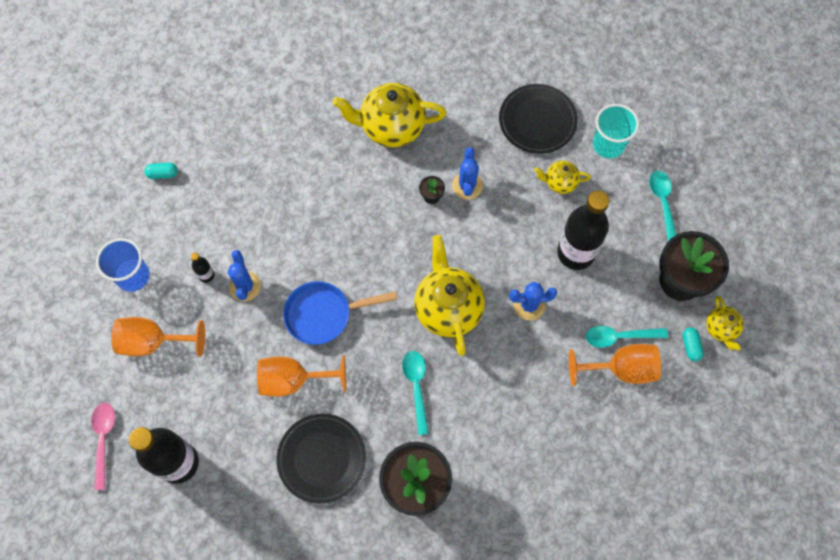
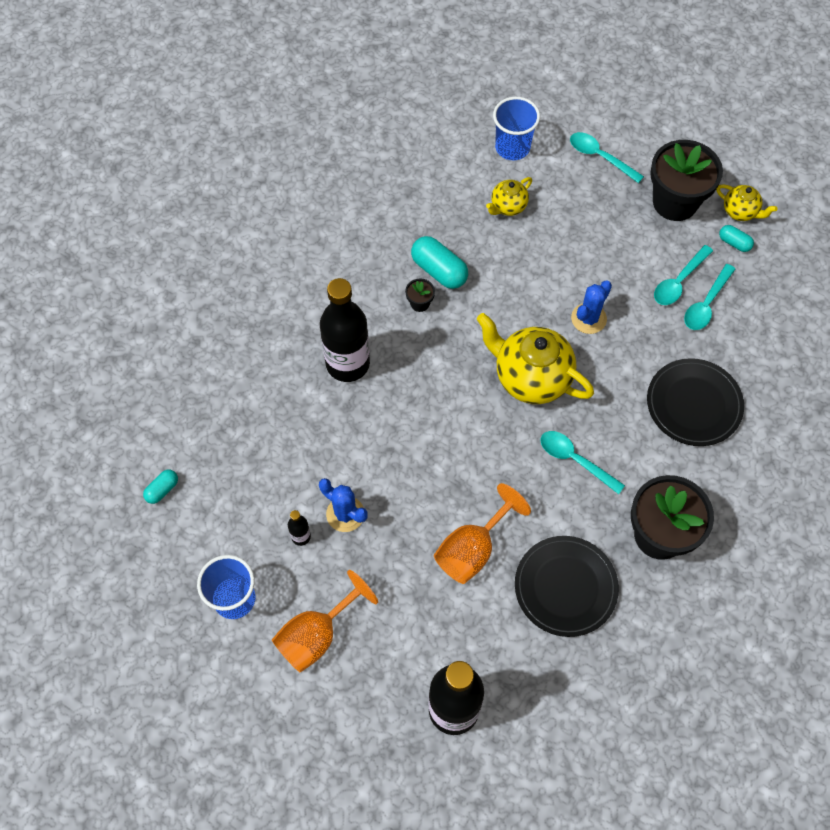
camera: 45 degrees left, 5 degrees down
(103, 440) = (366, 758): pink spoon -> none
(324, 314) = (438, 474): blue pan -> none
(391, 127) = (325, 278): yellow teapot -> none
(467, 185) = (439, 270): blue cactus -> turquoise capsule
(537, 121) = (438, 174): black plate -> black plate (693, 404)
(575, 253) = (579, 248): black bottle -> black bottle (348, 364)
(608, 145) = (512, 147): turquoise cup -> blue cup
(621, 369) = (706, 304): orange goblet -> turquoise spoon

